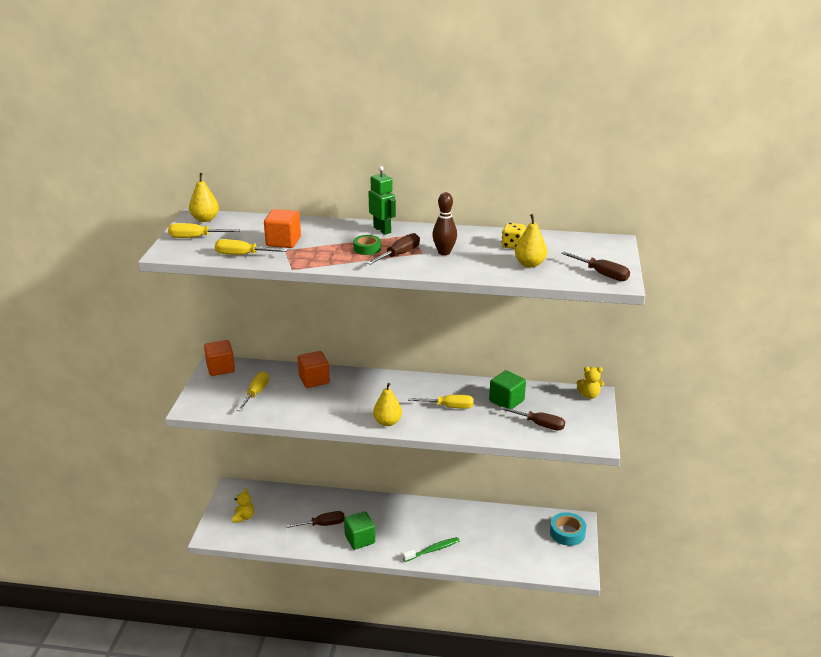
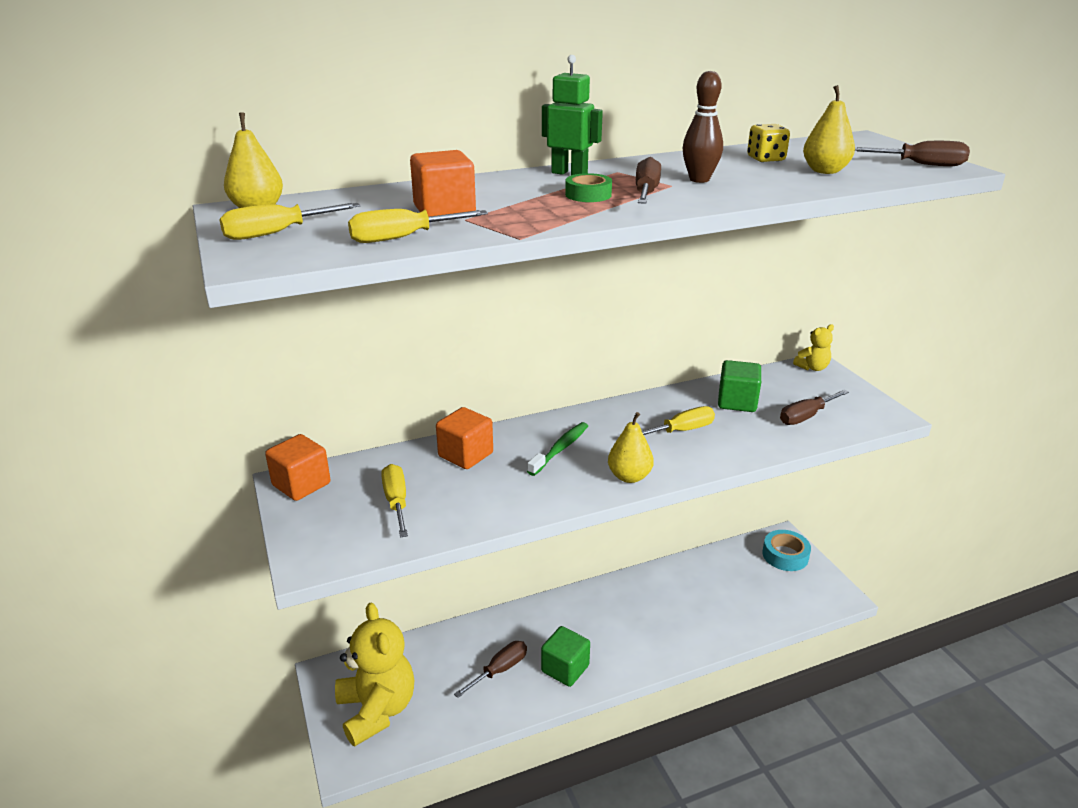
camera: 30 degrees left, 0 degrees up
(243, 517) = (377, 710): yellow teddy bear -> yellow teddy bear, size x2.25
(433, 550) = (665, 641): green toothbrush -> green toothbrush (560, 449)
(539, 424) = (806, 416): brown screwdriver -> brown screwdriver turned 150 degrees clockwise

